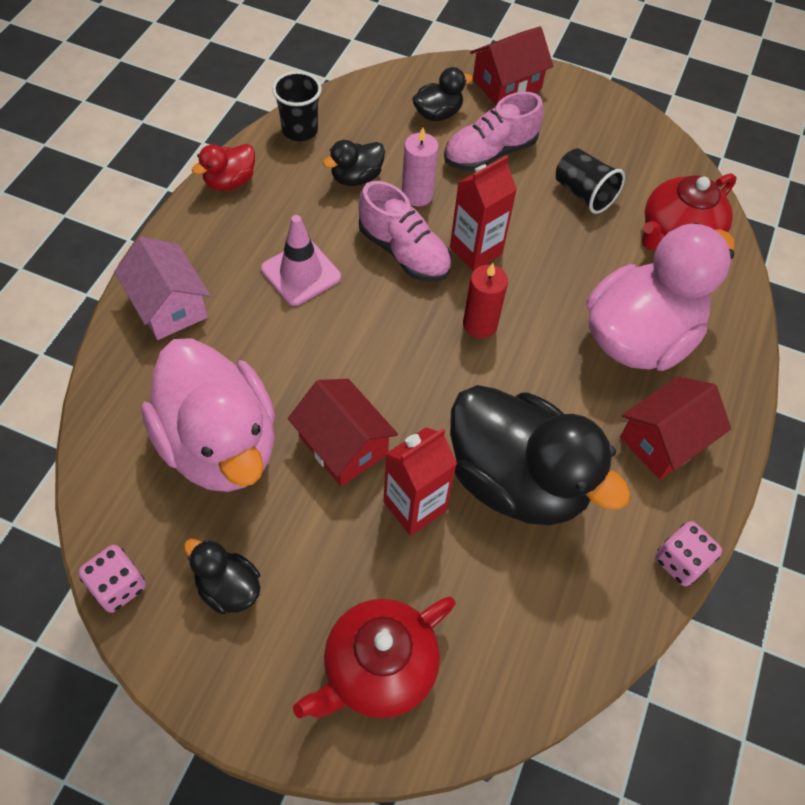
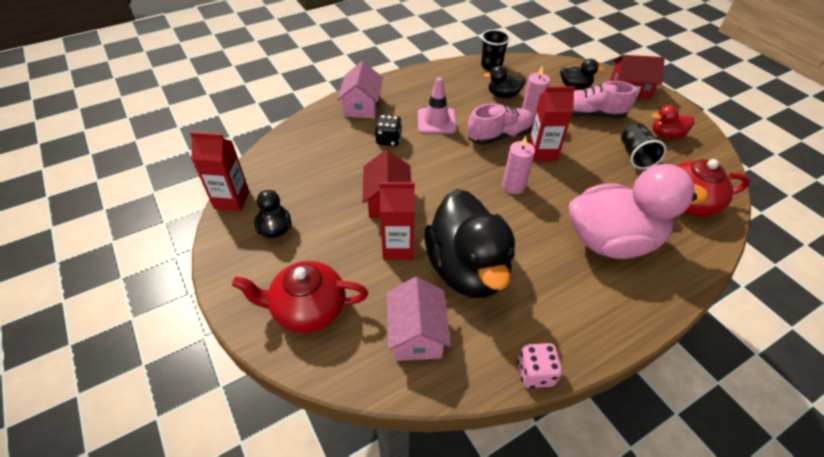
camera: 40 degrees right, 10 degrees down
(118, 586) = (231, 200): pink dice -> red carton
(220, 444) = (330, 170): pink duck -> none
(230, 181) = (437, 72): red duck -> red duck (666, 135)
(260, 344) = (388, 140): none -> black dice
(404, 252) = (499, 136): pink shoe -> pink shoe turned 105 degrees counterclockwise
(480, 324) = (513, 186): red candle -> pink candle
(529, 606) = (416, 334): none -> pink house
(664, 441) = (582, 302): red house -> none

